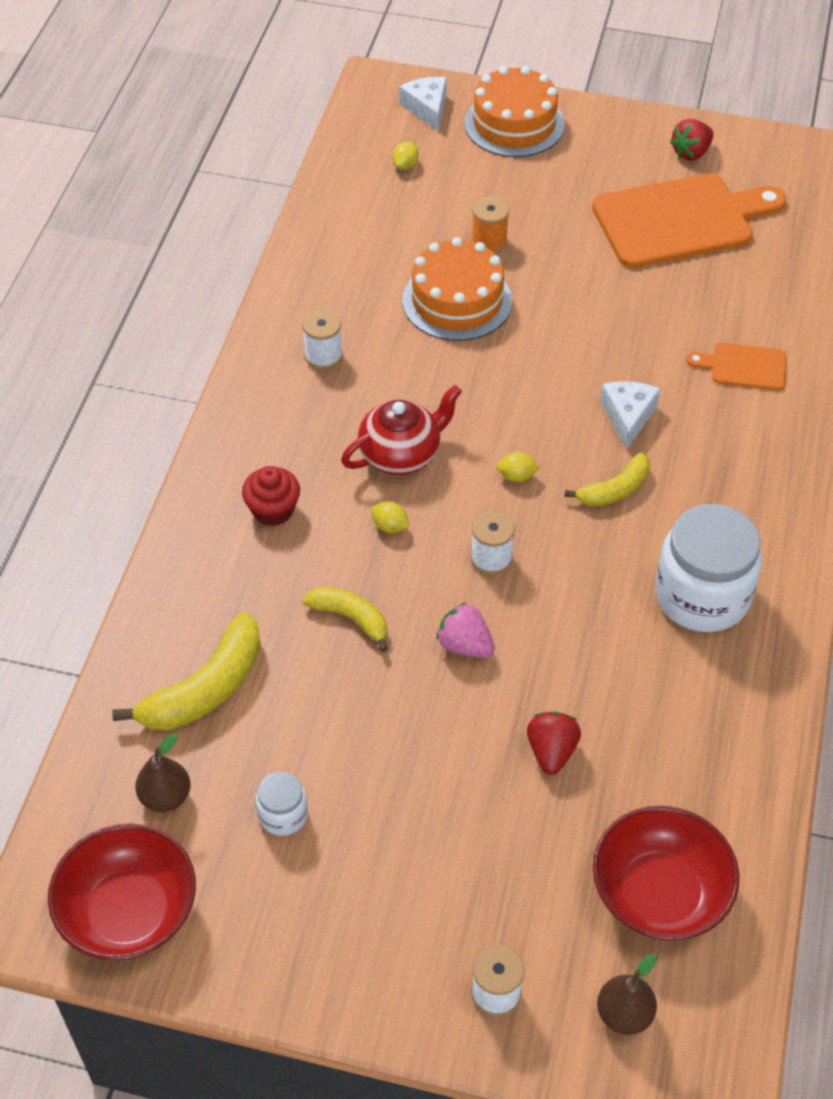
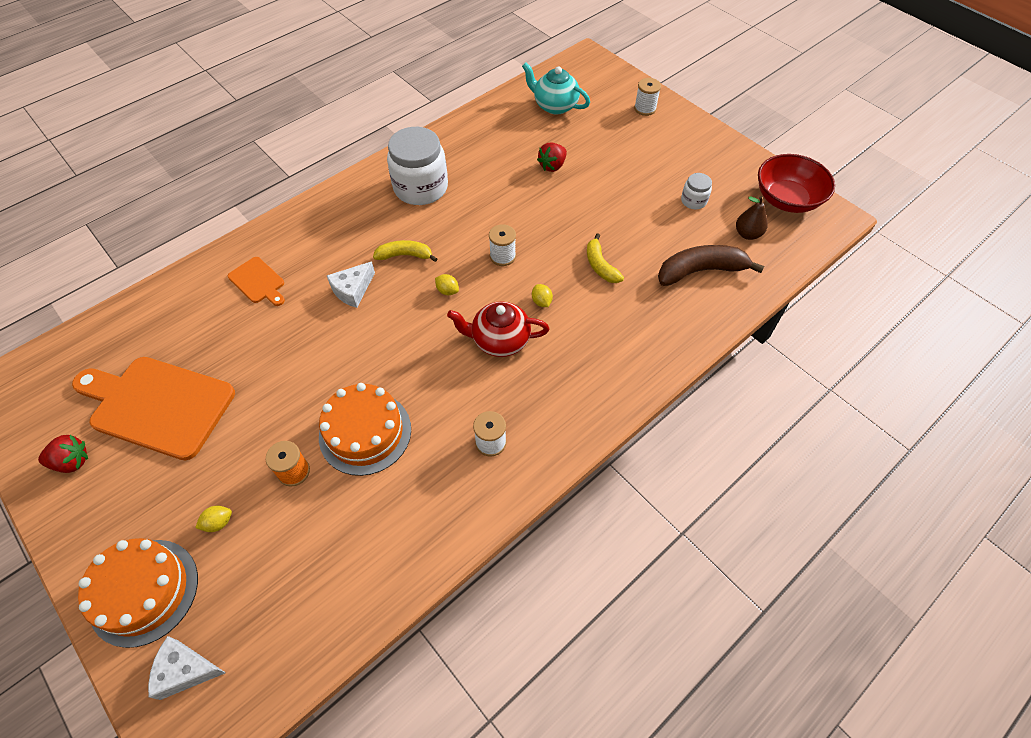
camera: 145 degrees left, 5 degrees up
(206, 689) = (700, 271): yellow banana -> brown banana
(273, 510) = (602, 348): red cupcake -> none
(405, 165) = (272, 603): yellow lemon -> yellow lemon (218, 523)
(427, 108) = (185, 670): white cheese -> white cheese turned 75 degrees clockwise
(465, 645) = (553, 224): pink strawberry -> none
(624, 1014) = (602, 84): brown pear -> none
(659, 893) = (554, 106): red bowl -> turquoise teapot

